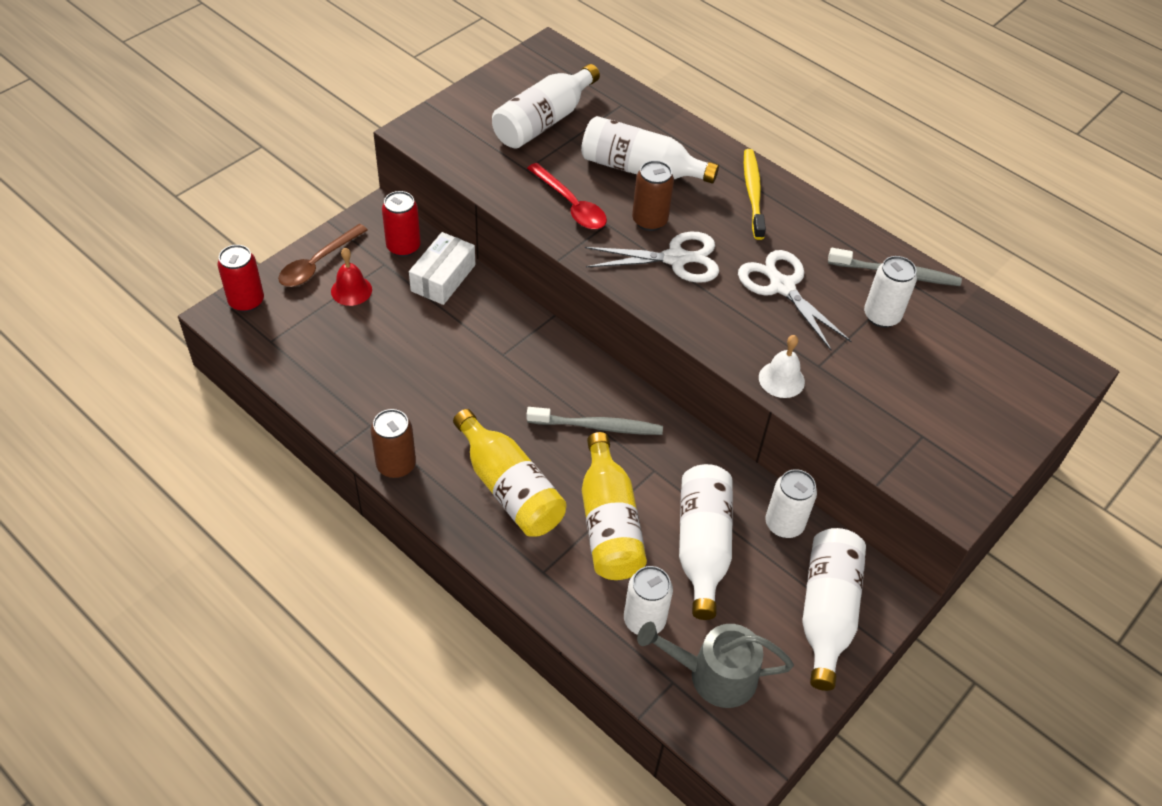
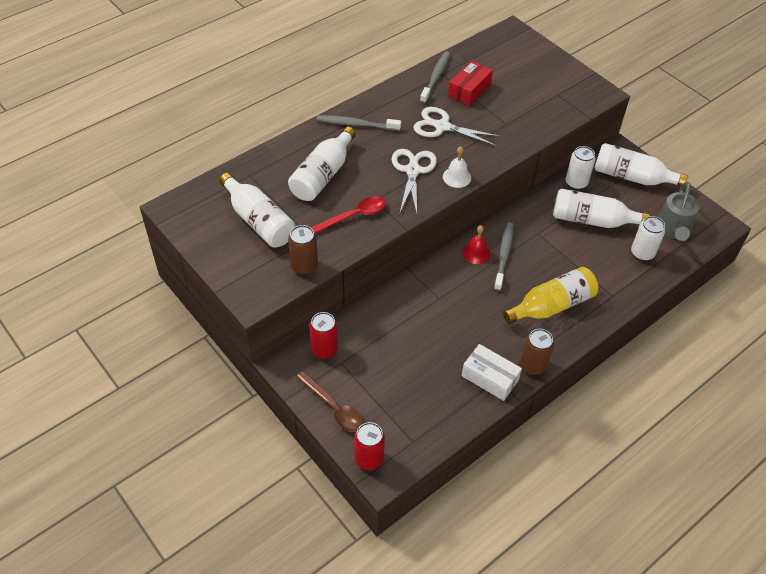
camera: 80 degrees left, 0 degrees up
(351, 290) = (366, 386): red bell -> red bell (476, 253)
(443, 278) = (361, 326): white box -> white box (490, 378)
(609, 523) = (577, 260): yellow bottle -> none
(649, 220) = (375, 178): brown can -> brown can (304, 266)
(753, 193) = (356, 124): yellow toothbrush -> grey toothbrush
(781, 379) = (517, 141): white bell -> white bell (457, 177)
(782, 287) = (442, 127): white scissors -> white scissors turned 45 degrees clockwise
(881, 316) = (469, 90): white can -> red box

